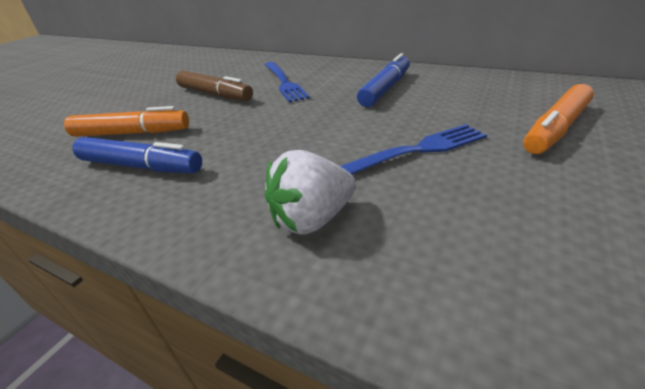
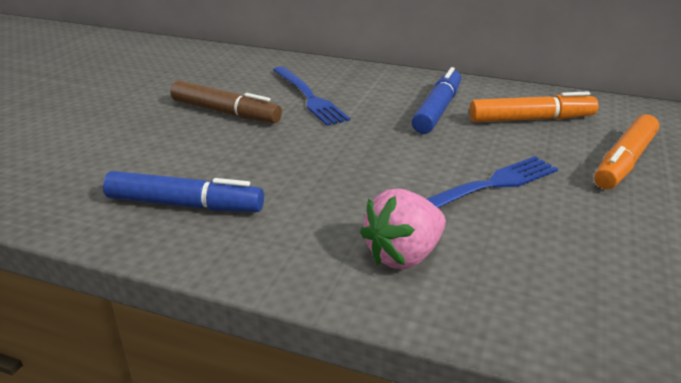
camera: 10 degrees left, 5 degrees down
(132, 133) = (145, 164): orange marker -> orange marker (530, 119)
(312, 219) = (403, 255): white strawberry -> pink strawberry

